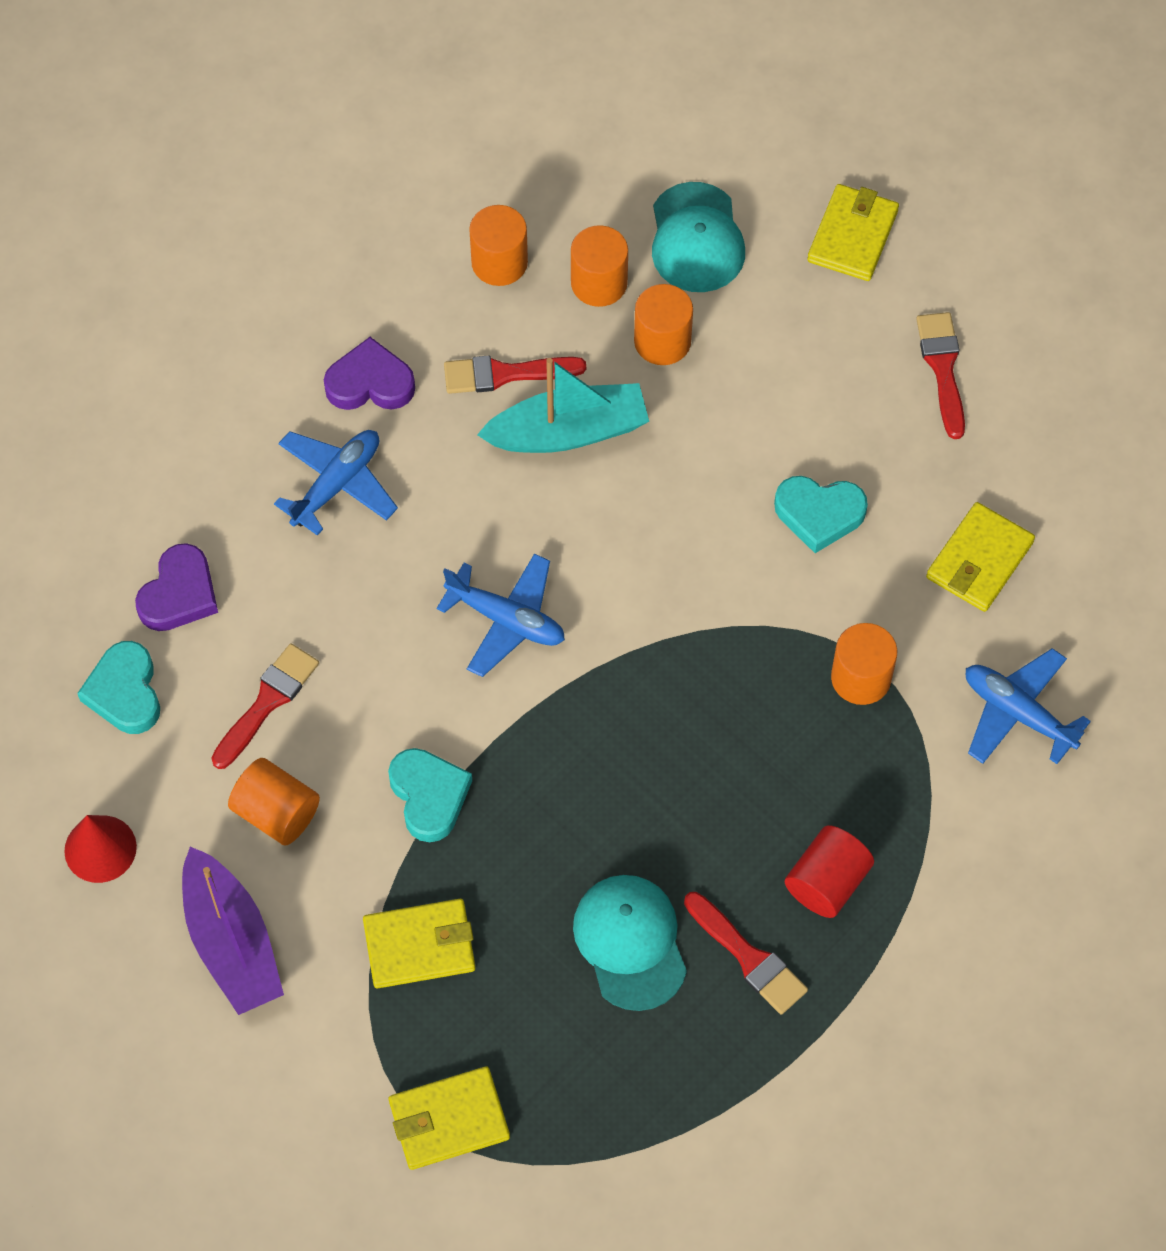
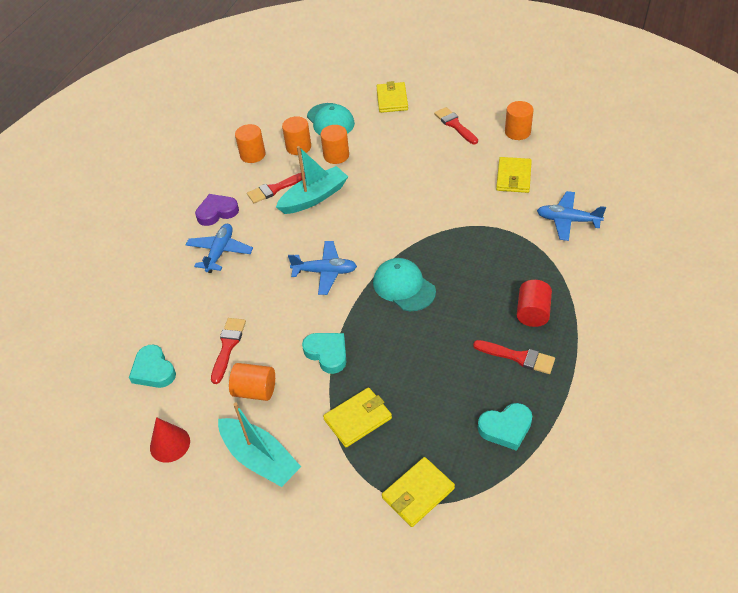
camera: 20 degrees left, 15 degrees down
(179, 594) = (164, 320): purple heart -> none
(232, 943) = (260, 458): purple boat -> turquoise boat
(630, 942) = (459, 374): turquoise cap -> turquoise cap (404, 287)
(819, 514) = (438, 186): turquoise heart -> turquoise heart (506, 428)
(861, 678) = (494, 233): orange cylinder -> orange cylinder (517, 132)

